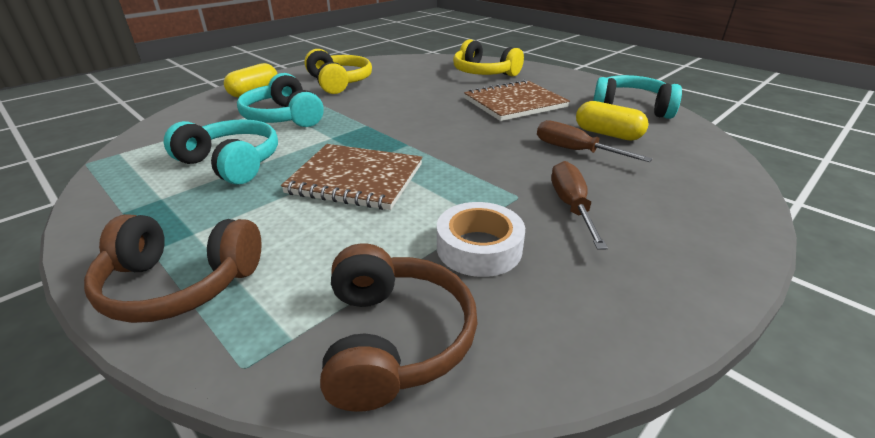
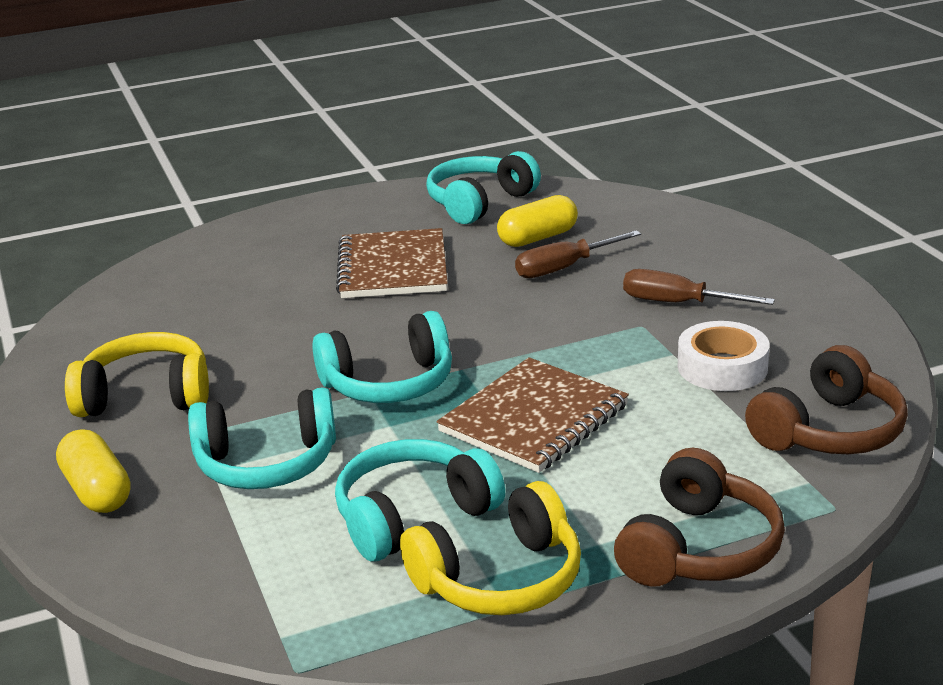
camera: 65 degrees left, 5 degrees down
(378, 128) = (389, 383): none -> turquoise headphones
(394, 339) = (829, 431): brown headphones -> brown headphones turned 120 degrees clockwise
(484, 73) = (247, 262): yellow headphones -> yellow headphones (500, 579)

